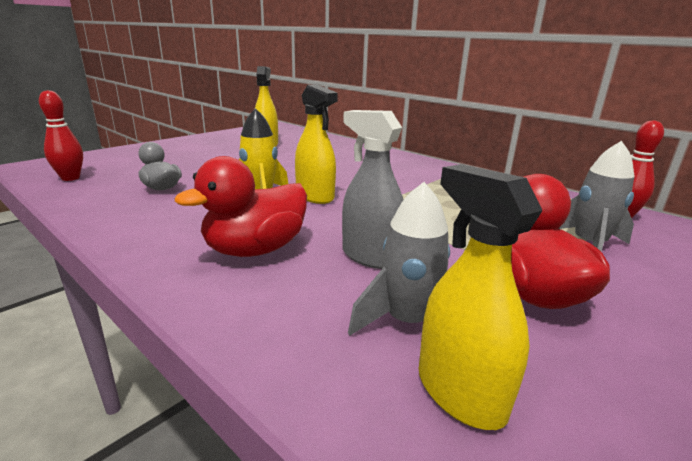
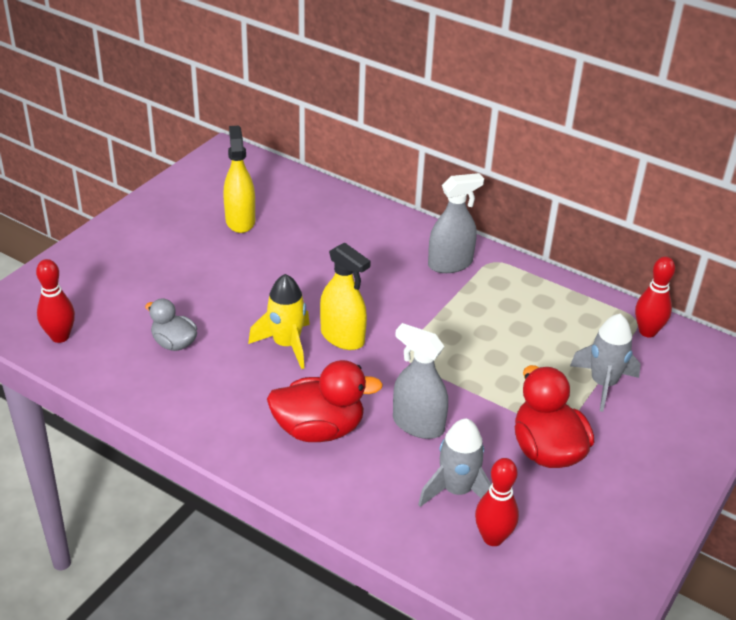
camera: 10 degrees left, 15 degrees up
(255, 250) = (319, 429): red duck -> red duck turned 135 degrees counterclockwise
(424, 170) = (450, 264): none -> grey spray bottle
(460, 392) = (493, 538): yellow spray bottle -> red bowling pin

